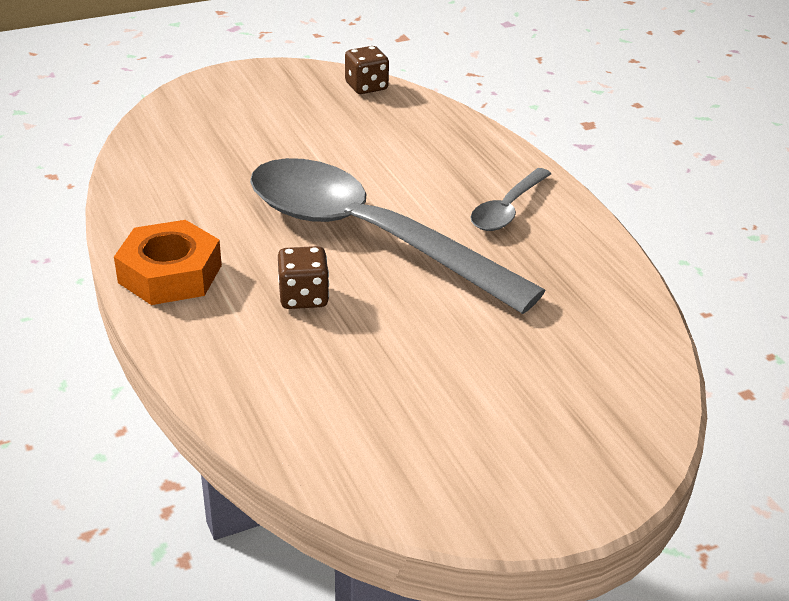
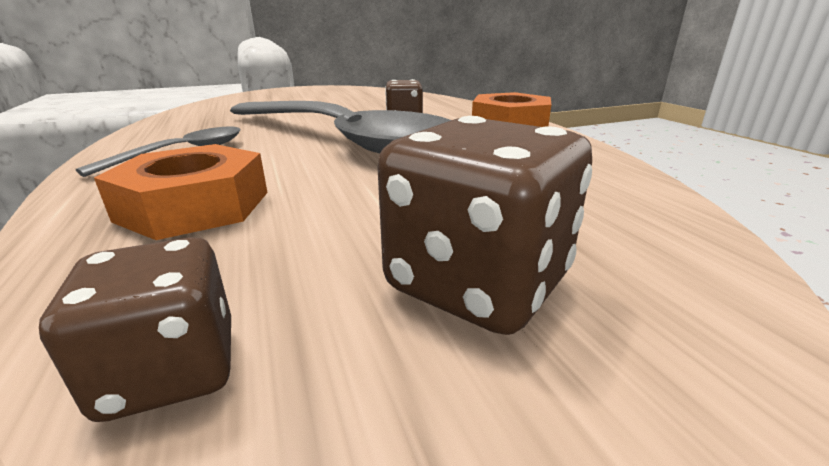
camera: 175 degrees left, 10 degrees down
(266, 109) = (477, 283): none -> brown dice
(427, 148) = (194, 206): none -> orange nut

